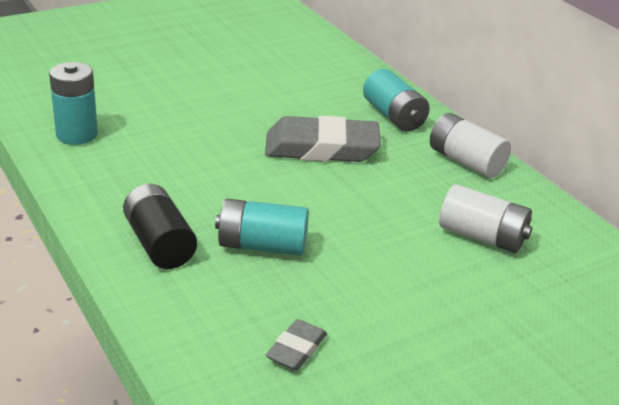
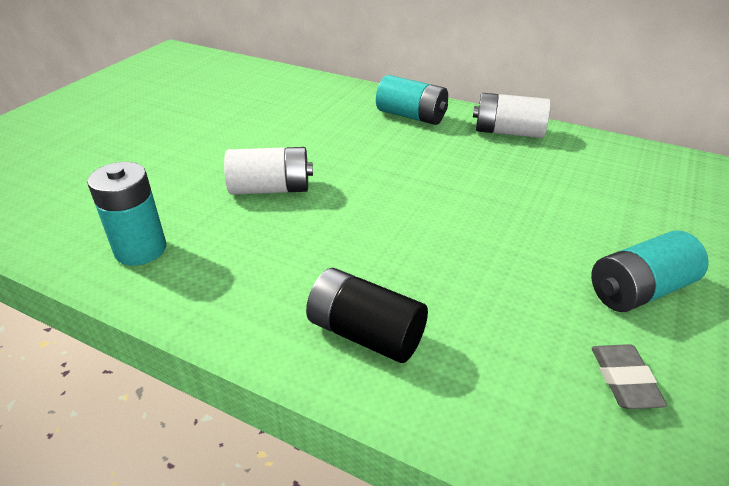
camera: 30 degrees left, 5 degrees up
(262, 245) = (459, 283): turquoise battery -> turquoise battery (639, 290)
(321, 148) = (391, 165): grey eraser -> none
(482, 237) = (601, 188): white battery -> white battery (271, 189)

